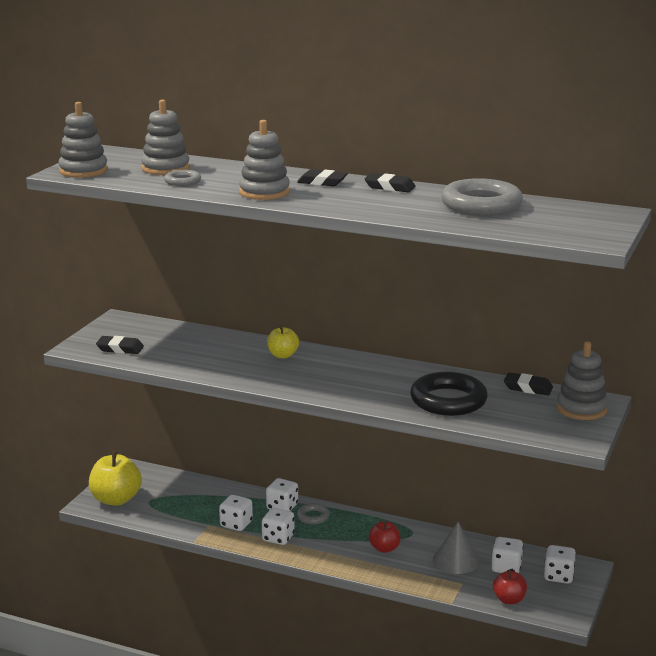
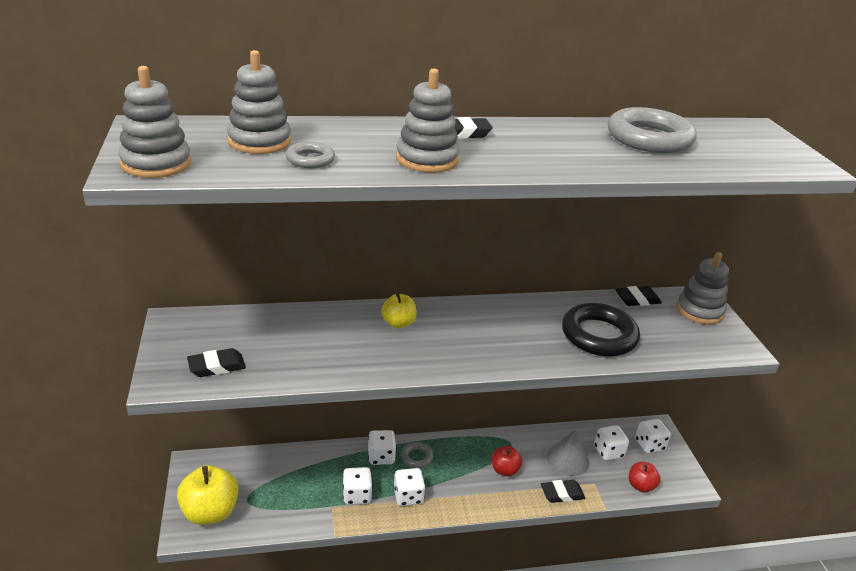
camera: 35 degrees left, 10 degrees up
(389, 187) = (534, 129): black eraser -> black eraser (562, 494)

